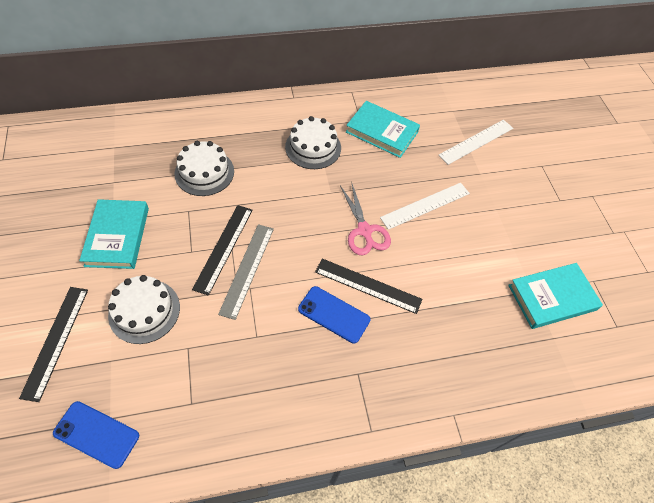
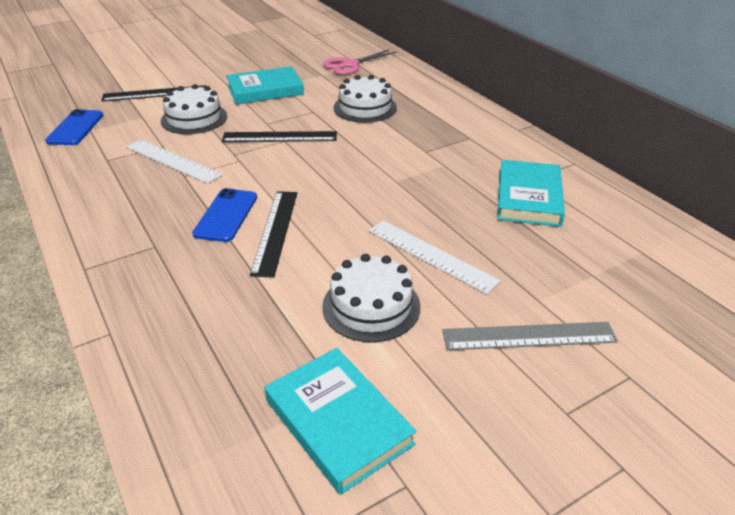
camera: 75 degrees right, 20 degrees down
(247, 269) = (260, 154): grey ruler -> grey ruler (529, 336)
(313, 147) = (453, 156): white cake -> white cake (371, 306)
(364, 231) = (354, 214): pink scissors -> pink scissors (350, 65)
(476, 141) = (602, 286): white ruler -> white ruler (172, 161)

